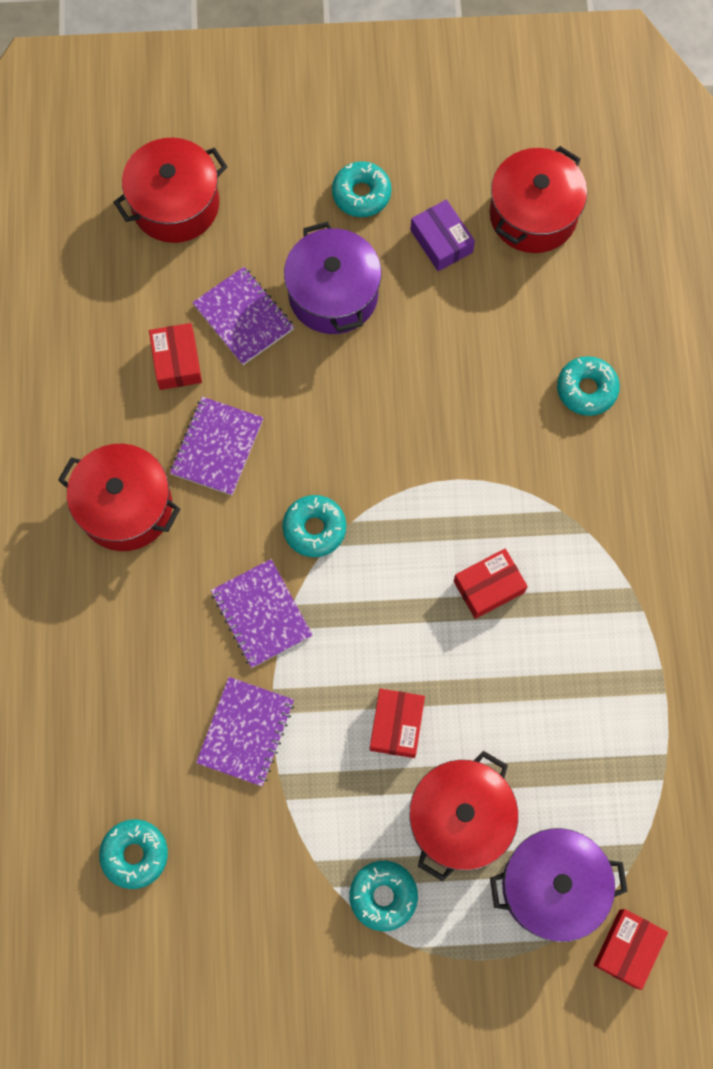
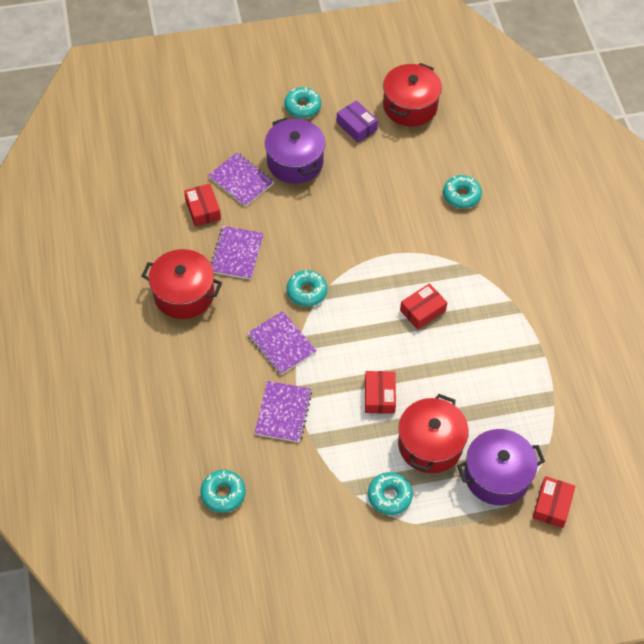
camera: 10 degrees left, 15 degrees down
(175, 205) = (187, 125): red pot -> none

